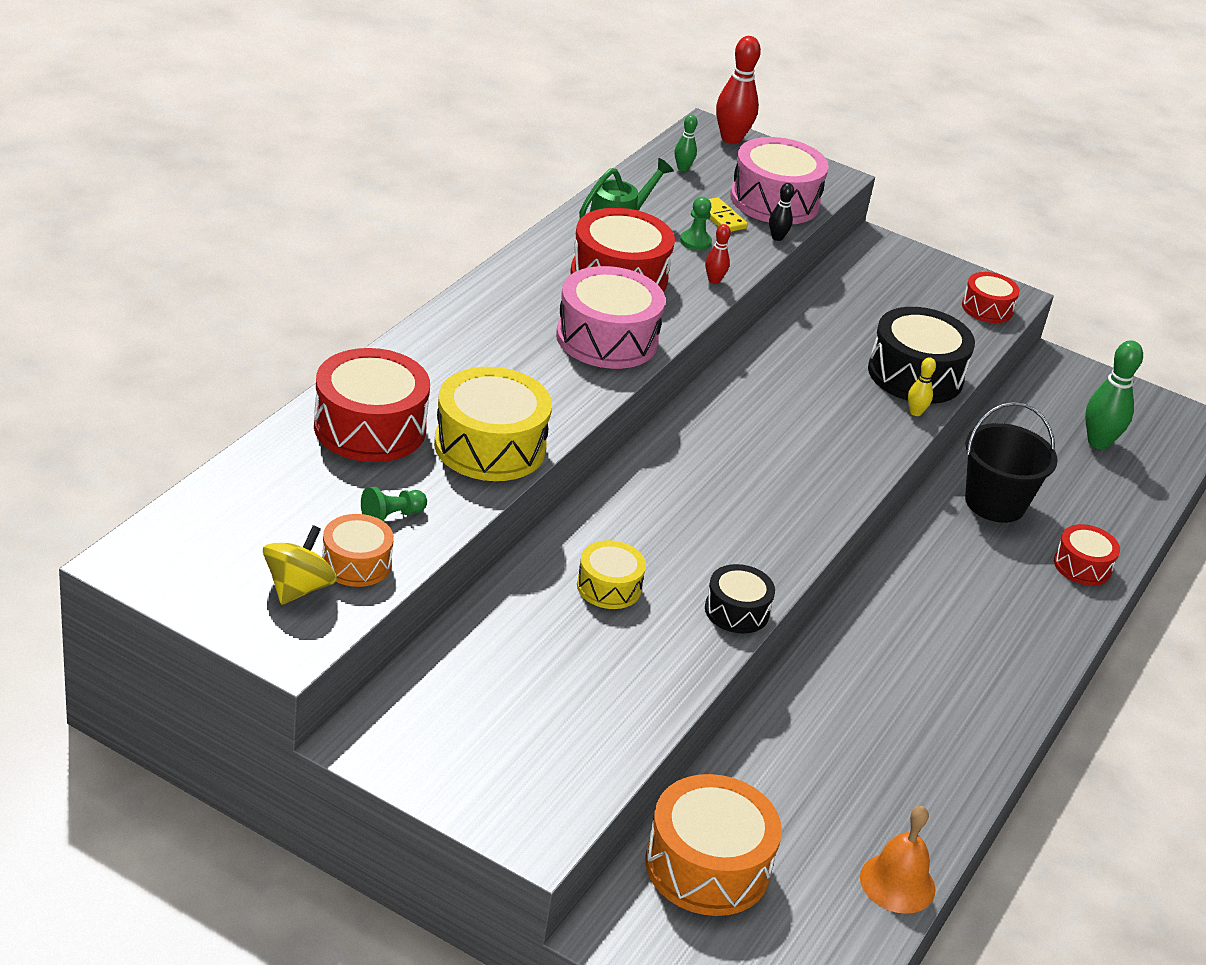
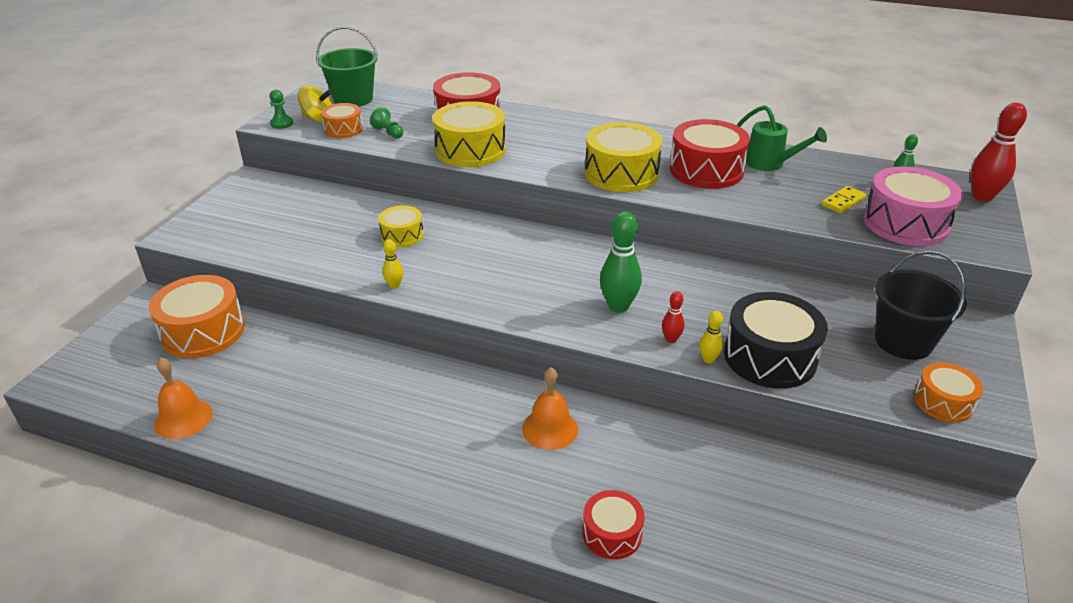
camera: 85 degrees right, 0 degrees up
(227, 539) = (353, 99): none -> green bucket
(607, 339) = (621, 173): pink drum -> yellow drum
(695, 242) = (791, 194): green pawn -> green pawn (282, 123)
(714, 280) = (743, 206): red bowling pin -> red bowling pin (671, 339)
(736, 611) = (394, 285): black drum -> yellow bowling pin
(777, 237) = (844, 228): black bowling pin -> none
(940, 572) = (550, 428): none -> orange bell
(987, 308) = (943, 402): red drum -> orange drum
(995, 503) = (675, 463): black bucket -> black bucket (903, 341)
(1098, 442) = (847, 550): green bowling pin -> green bowling pin (618, 306)

